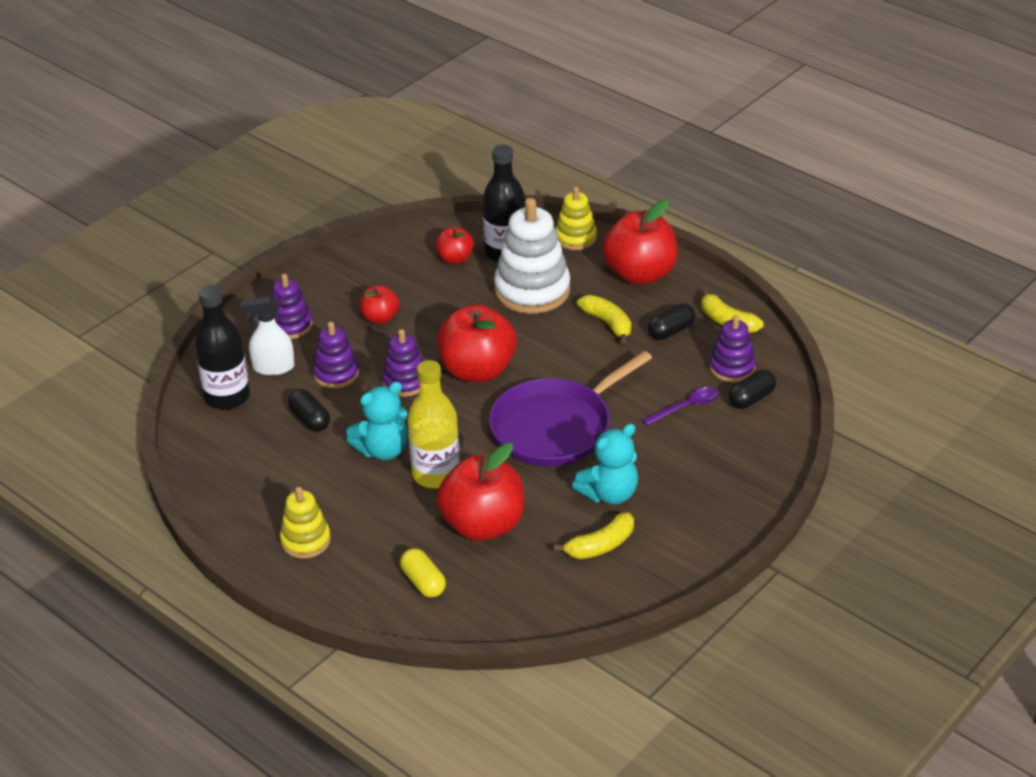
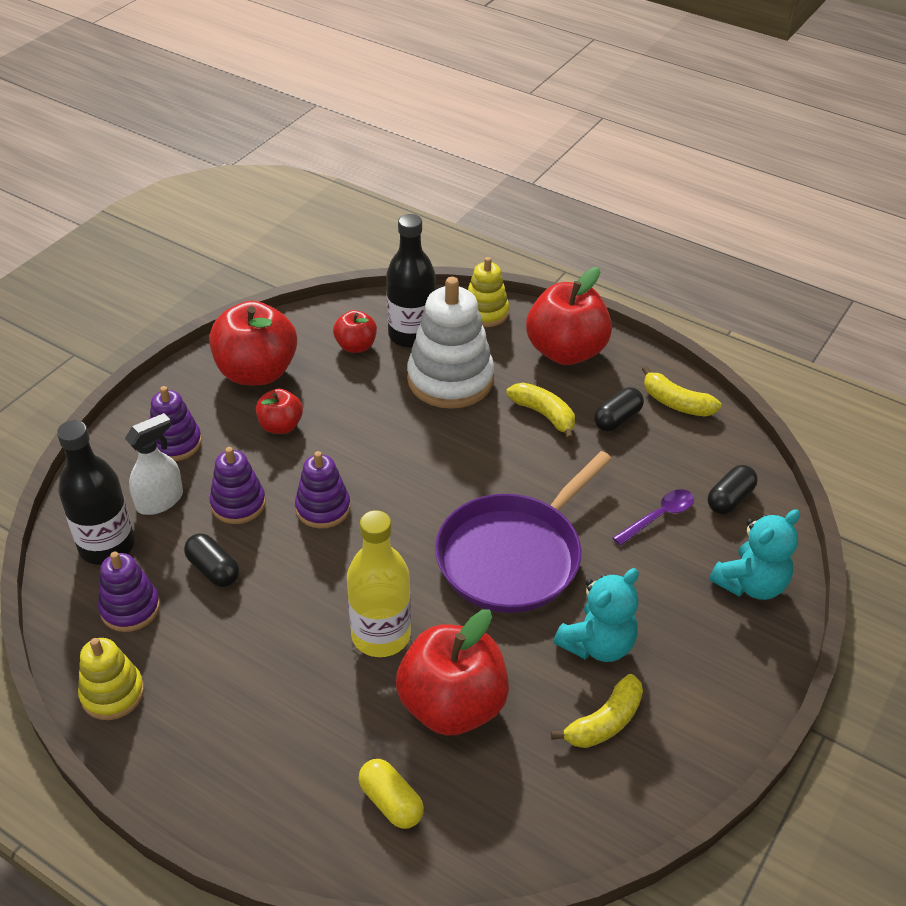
camera: 10 degrees left, 5 degrees up
(273, 367) = (160, 500): white spray bottle -> white spray bottle turned 150 degrees clockwise
(305, 540) = (228, 751): yellow stacking toy -> yellow stacking toy (112, 693)
(383, 450) = (309, 605): turquoise teddy bear -> turquoise teddy bear (750, 584)
(477, 370) = (406, 486): red apple -> red apple (257, 372)
(732, 368) = (697, 461): purple stacking toy -> purple stacking toy (130, 608)

